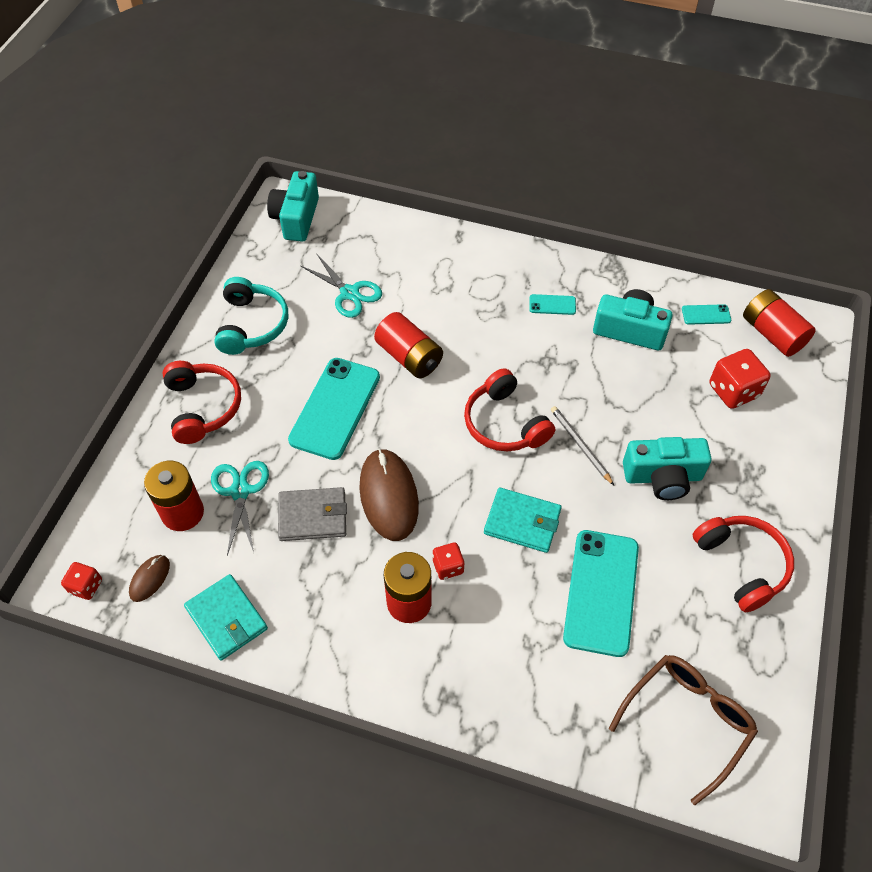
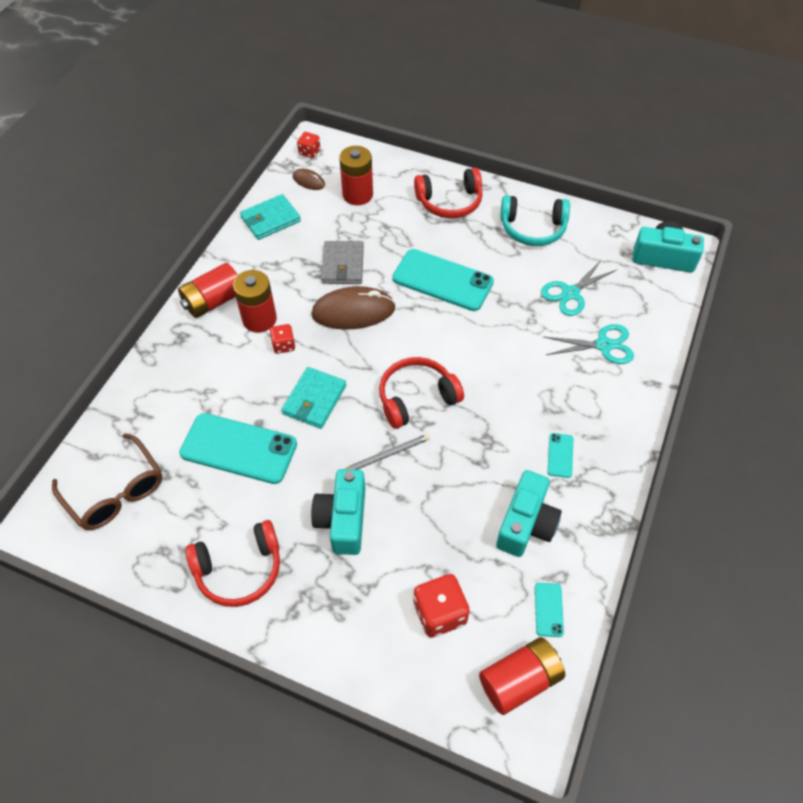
camera: 95 degrees right, 0 degrees up
(240, 491) = (371, 224): turquoise scissors -> turquoise scissors (603, 345)
(409, 357) = (495, 333): red battery -> red battery (213, 301)

